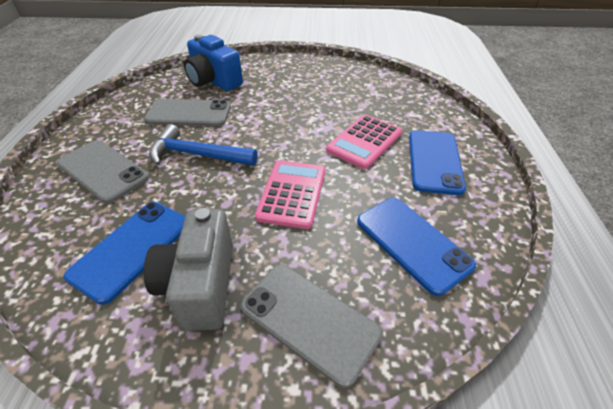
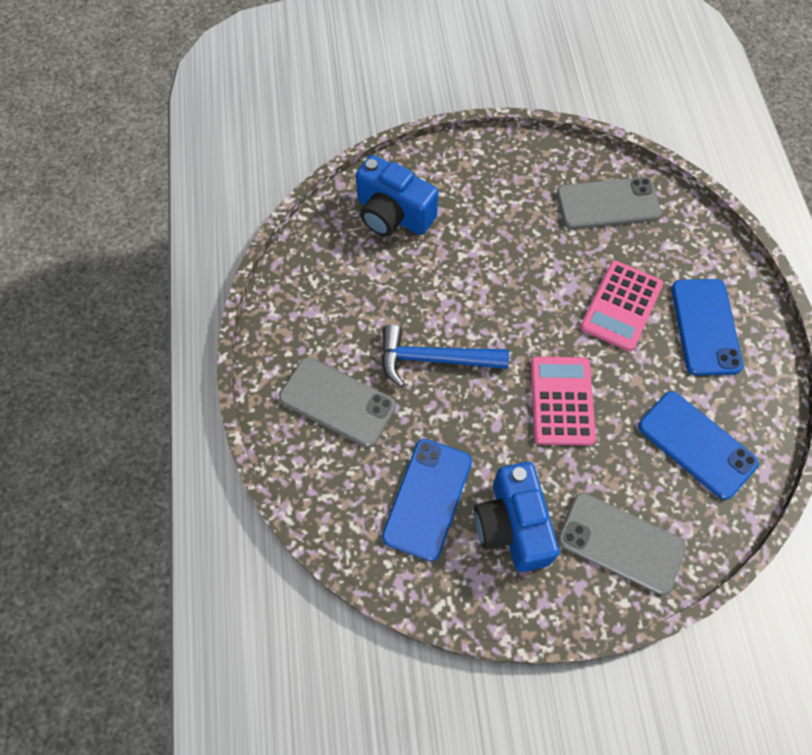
camera: 10 degrees left, 20 degrees up
(189, 113) = (390, 287): grey phone -> grey phone (607, 204)
(200, 285) = (512, 525): grey camera -> blue camera

